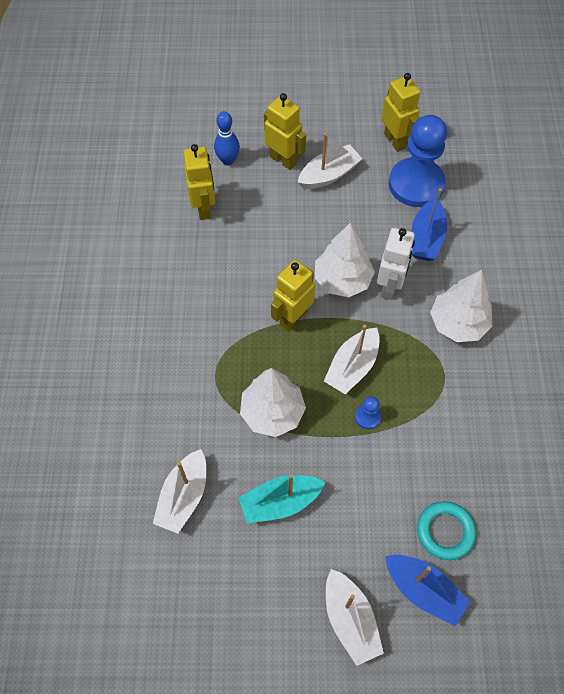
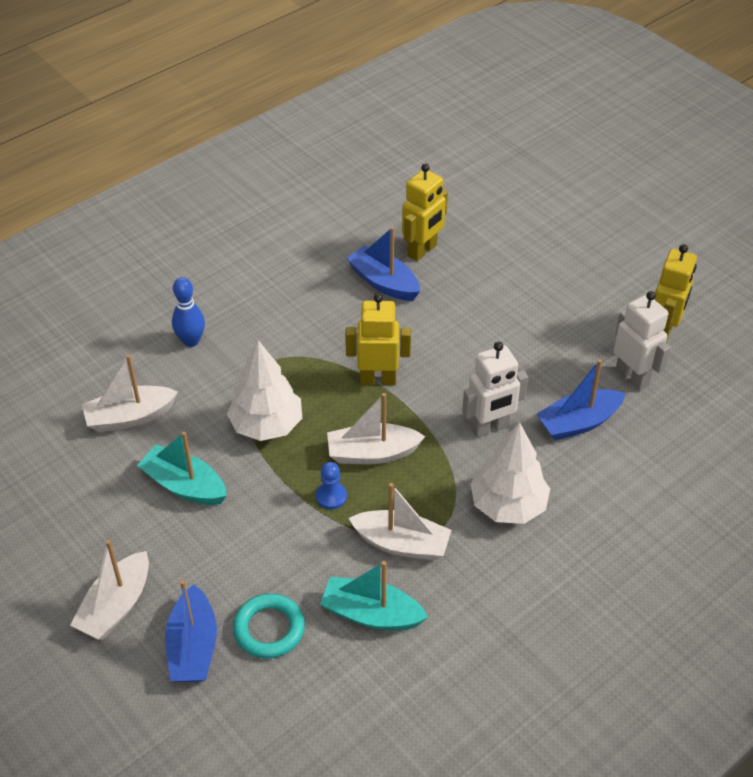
camera: 50 degrees right, 15 degrees down
(210, 251) = (384, 282): none -> blue boat
(228, 160) = (491, 233): blue bowling pin -> blue bowling pin (191, 341)
(283, 160) = (538, 268): yellow robot -> none
(329, 175) = (562, 308): white boat -> white boat (401, 544)
(342, 280) = (457, 389): white tree -> none
(416, 184) = (632, 377): blue pawn -> white robot
(480, 461) = (371, 614): none -> turquoise boat

